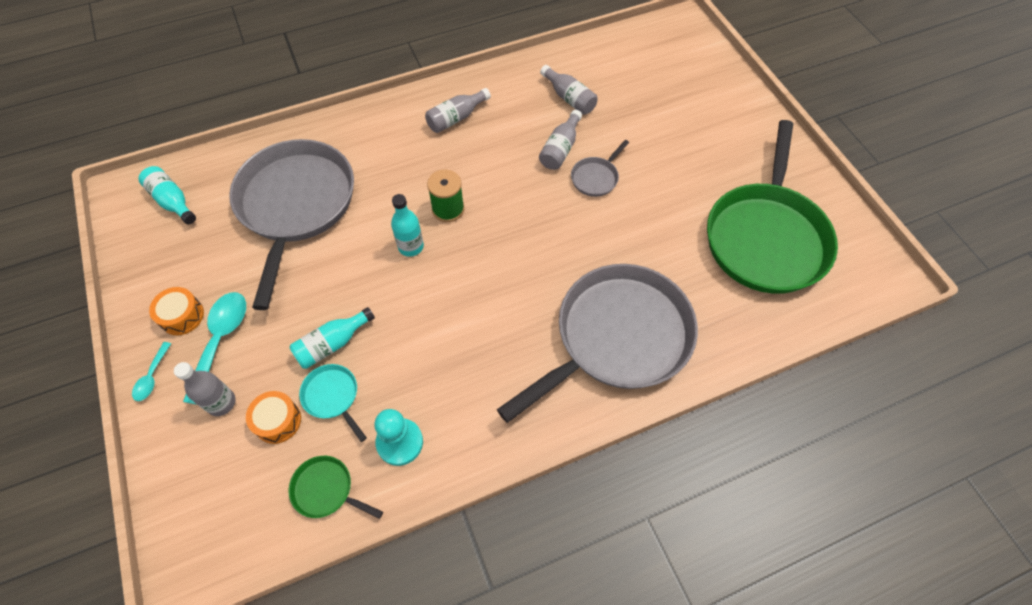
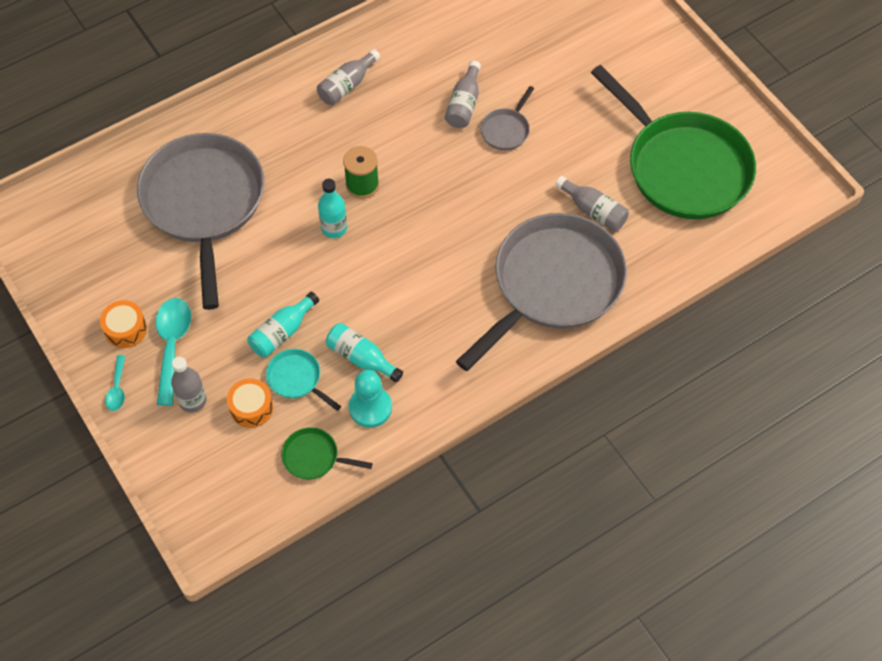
camera: 10 degrees left, 0 degrees up
(172, 201) = (73, 218): turquoise bottle -> turquoise bottle (361, 358)
(569, 98) = (463, 46): grey bottle -> grey bottle (593, 211)
(765, 237) = (683, 167): green pan -> green pan turned 45 degrees counterclockwise

